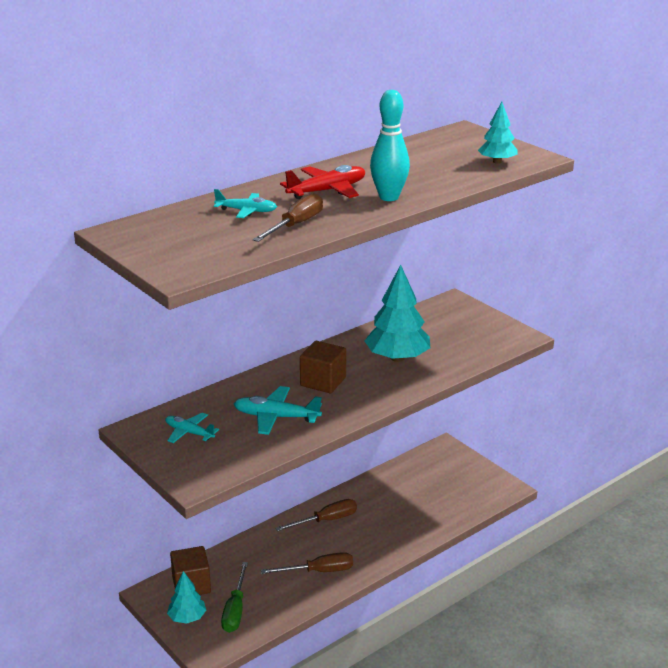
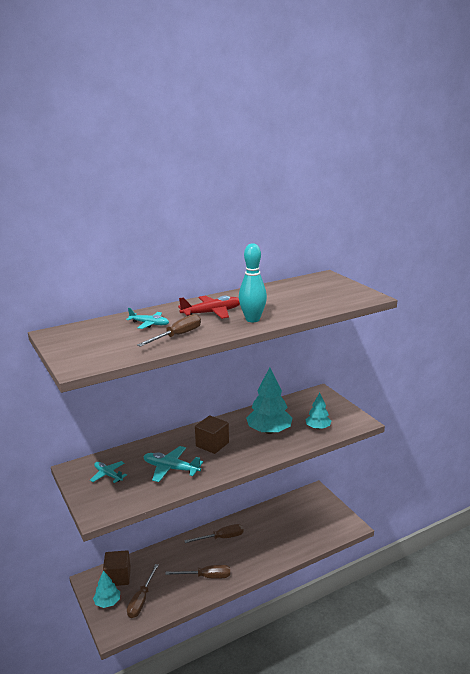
camera: 10 degrees right, 5 degrees down
(235, 610) = (141, 600): green screwdriver -> brown screwdriver
(497, 162) = (340, 298): turquoise tree -> turquoise tree (318, 427)

